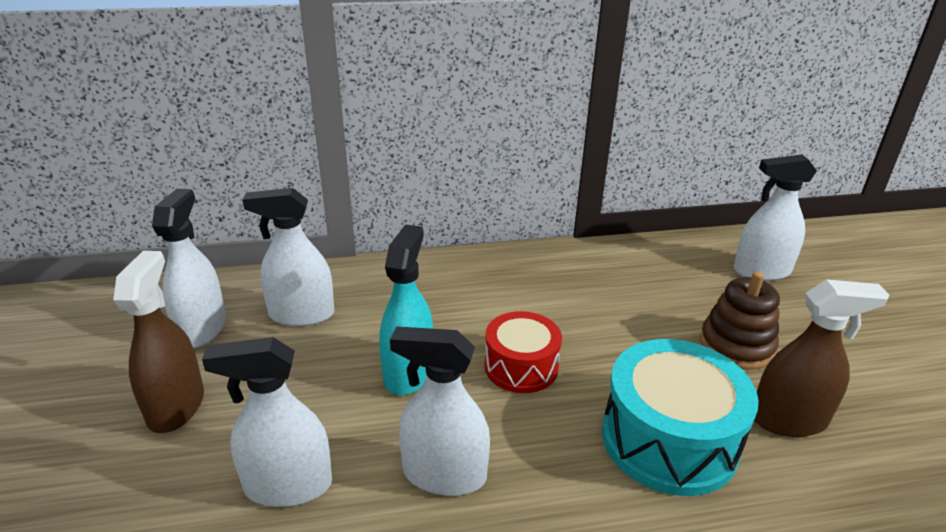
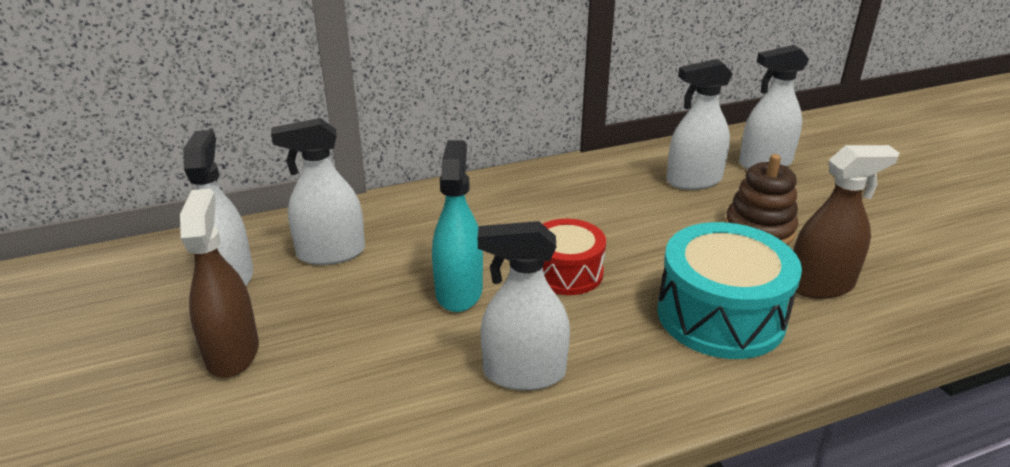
camera: 10 degrees left, 0 degrees up
(288, 485) = (376, 404): white spray bottle -> white spray bottle (693, 180)

